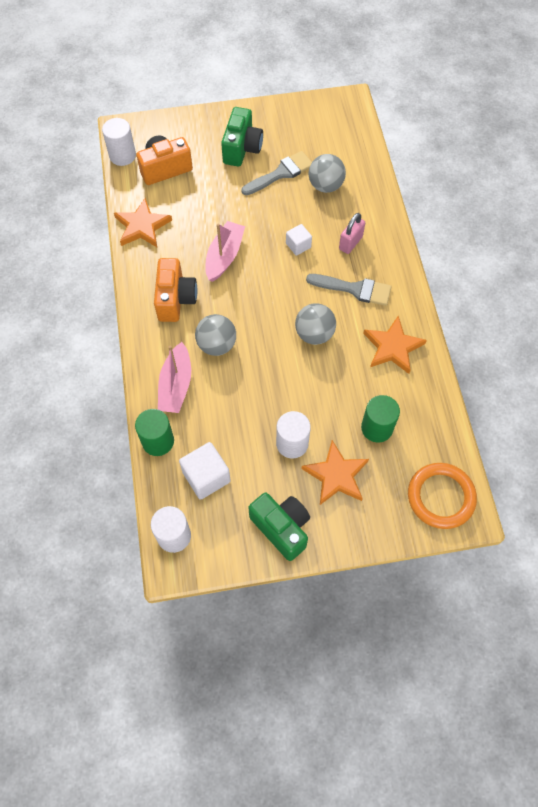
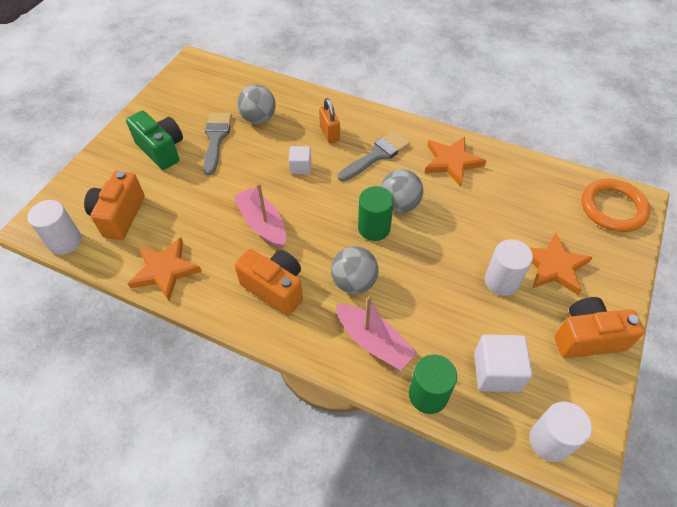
camera: 55 degrees left, 10 degrees down
(281, 528) = (587, 338): green camera -> orange camera
(350, 243) = (329, 134): pink padlock -> orange padlock
(377, 428) = (523, 213): green cylinder -> green cylinder (374, 228)

